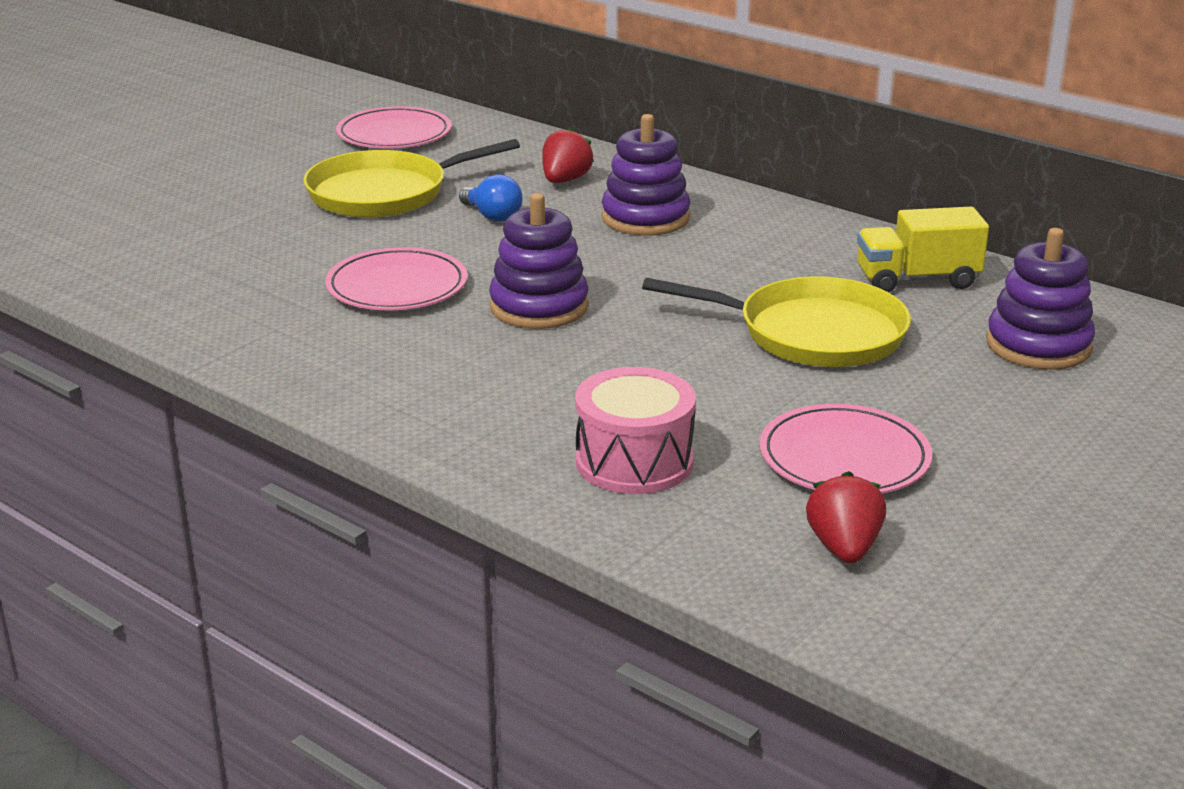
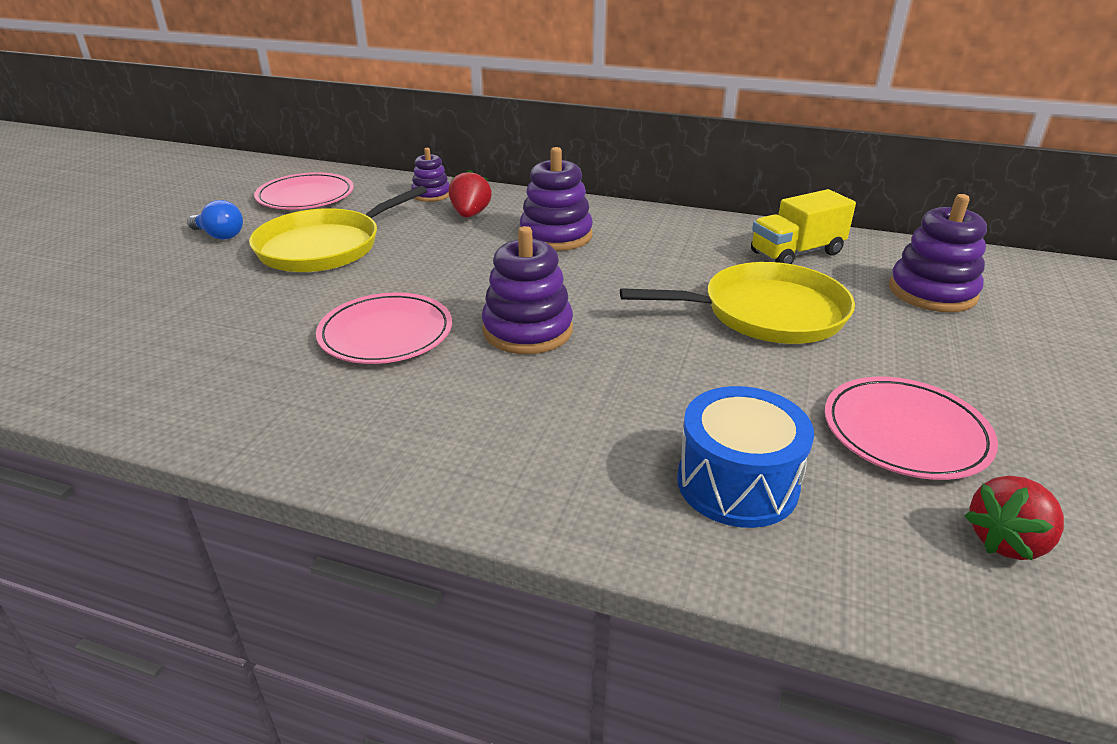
camera: 20 degrees left, 5 degrees up
(492, 216) = (431, 253): blue light bulb -> blue light bulb (220, 236)
(536, 151) = (431, 194): none -> purple stacking toy
(634, 461) = (737, 483): pink drum -> blue drum
(844, 548) = (1007, 541): red strawberry -> red strawberry turned 105 degrees counterclockwise

